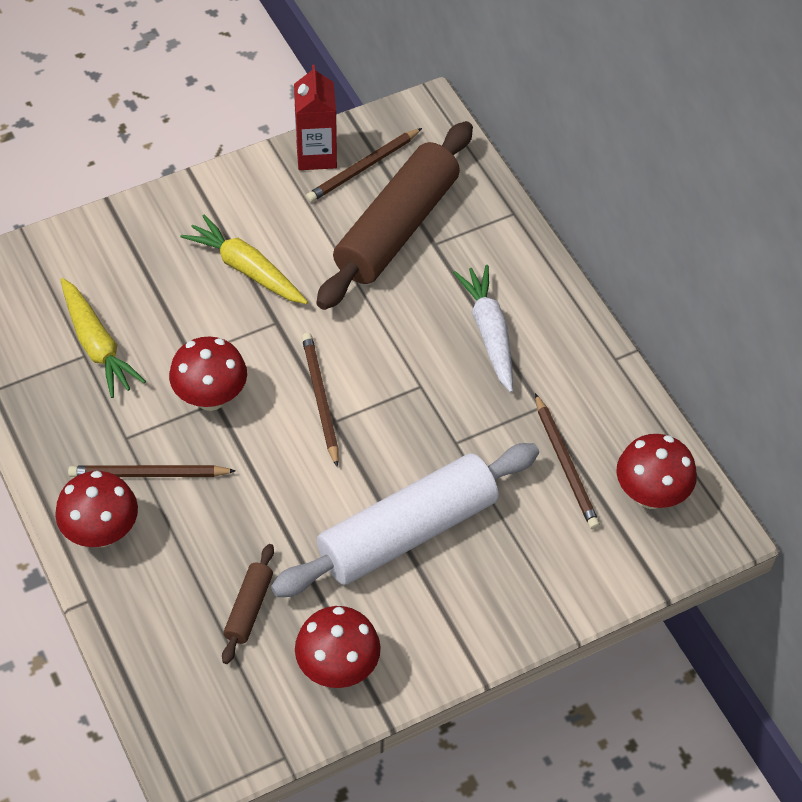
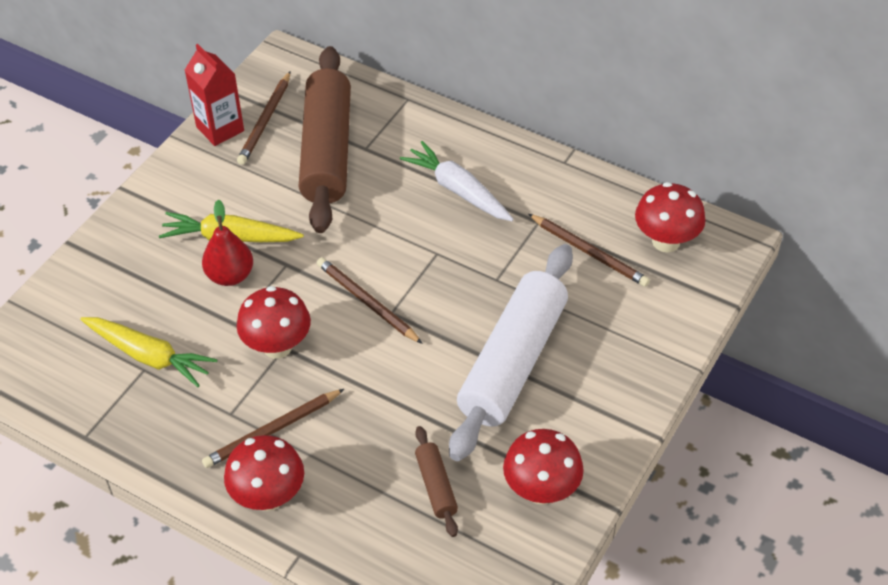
camera: 30 degrees left, 5 degrees down
(220, 306) = (230, 275): none -> red pear

